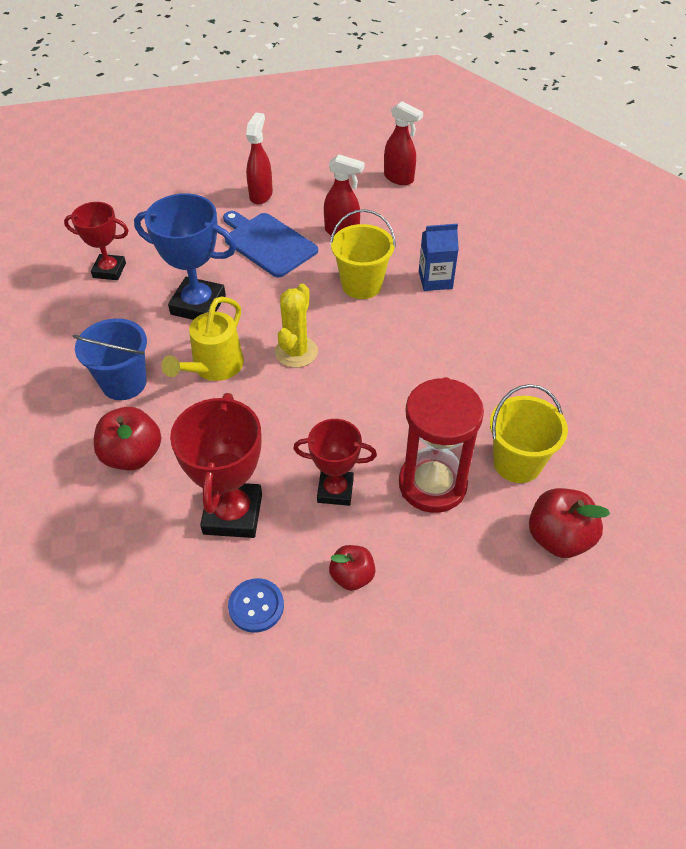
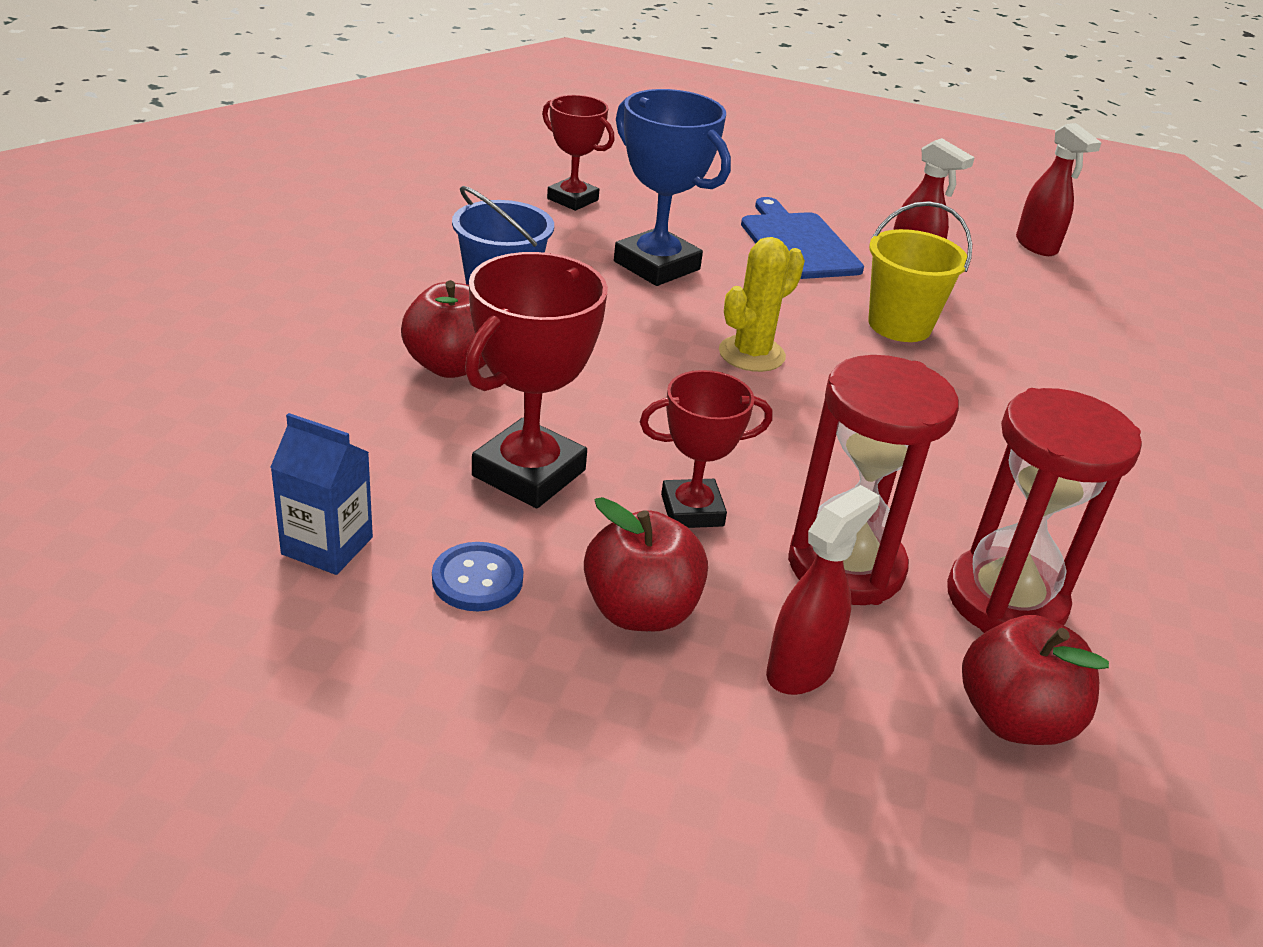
camera: 25 degrees right, 15 degrees down
(213, 368) = (626, 327): yellow watering can -> none
(261, 195) = (824, 200): red spray bottle -> red spray bottle (801, 670)
(335, 490) = (692, 510): red trophy -> red trophy turned 45 degrees counterclockwise
(352, 576) = (640, 611): red apple -> red apple, size x1.58
(435, 280) = (1017, 359): blue carton -> blue carton (327, 546)
(517, 463) = (1005, 600): yellow bucket -> red hourglass

